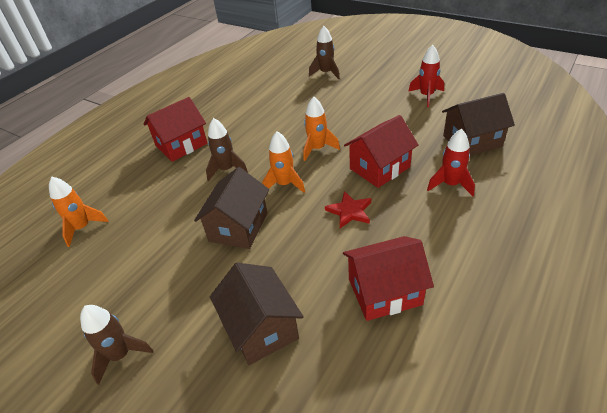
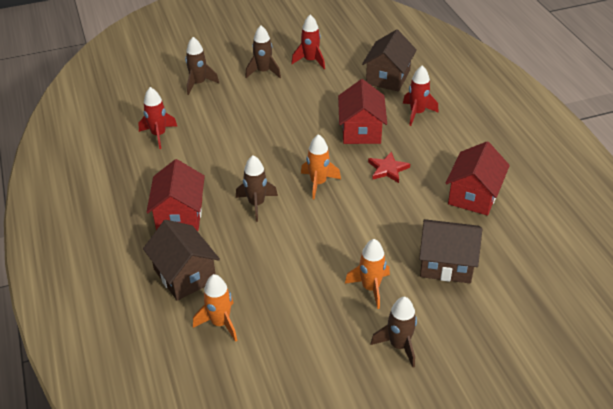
camera: 55 degrees left, 0 degrees up
(238, 227) = (336, 230): brown house -> brown house (184, 275)
(253, 91) = (158, 135): none -> red rocket
(317, 149) = (298, 145): orange rocket -> orange rocket (370, 288)
(379, 86) = (263, 72): none -> brown rocket

